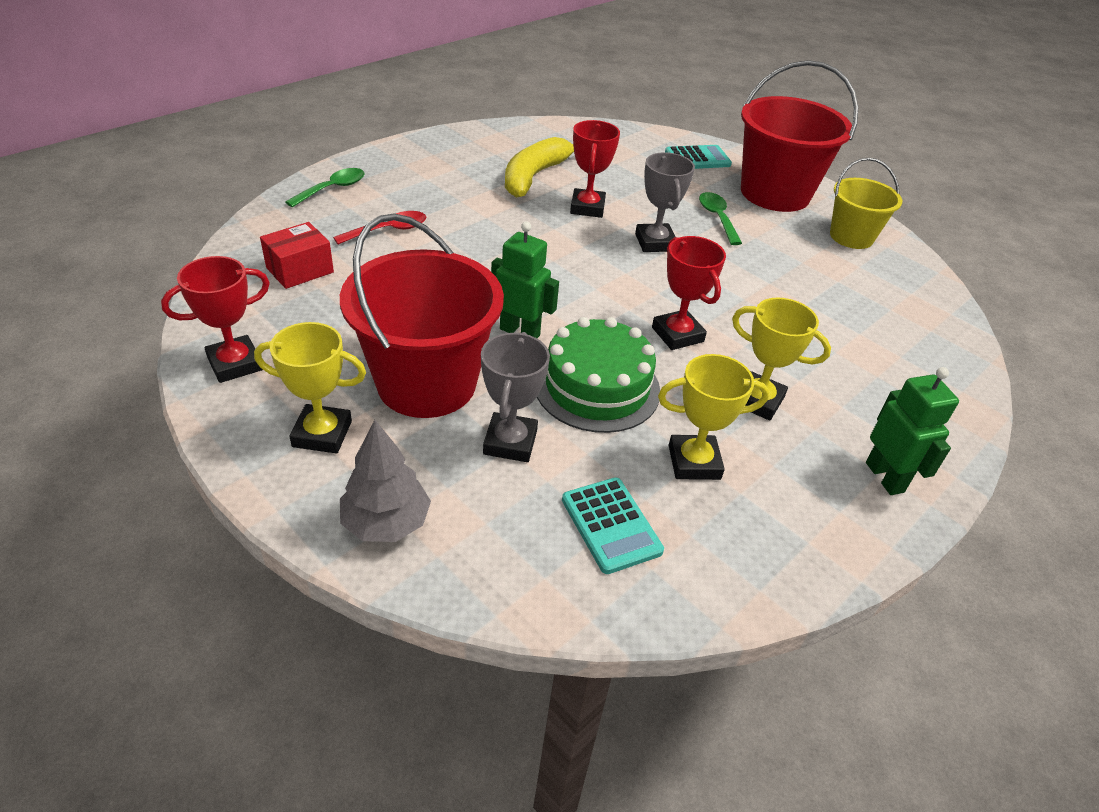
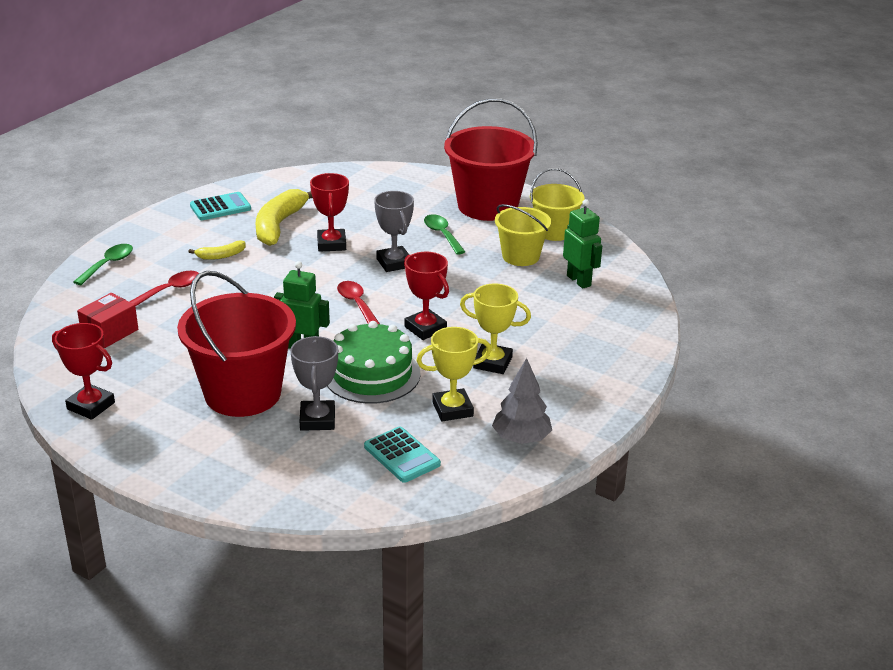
camera: 10 degrees left, 10 degrees down
(235, 364) = (91, 406): red trophy -> red trophy turned 75 degrees clockwise
(322, 434) = (178, 438): yellow trophy -> none
(386, 523) = (246, 481): grey tree -> grey tree (521, 439)
(459, 200) = (221, 256): none -> yellow banana
(599, 286) = (357, 304): none -> red spoon
(697, 158) = (417, 186): turquoise calculator -> turquoise calculator (220, 207)
(808, 260) = (520, 256): none -> yellow bucket
(885, 477) = (588, 395): green robot -> green robot (579, 281)

